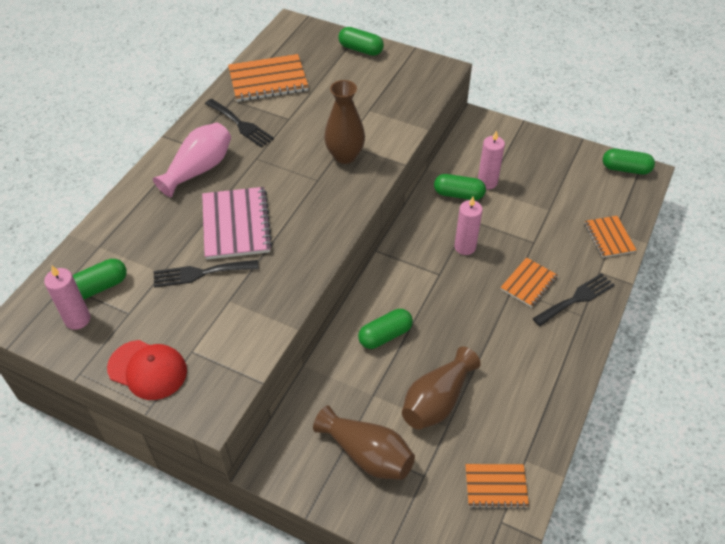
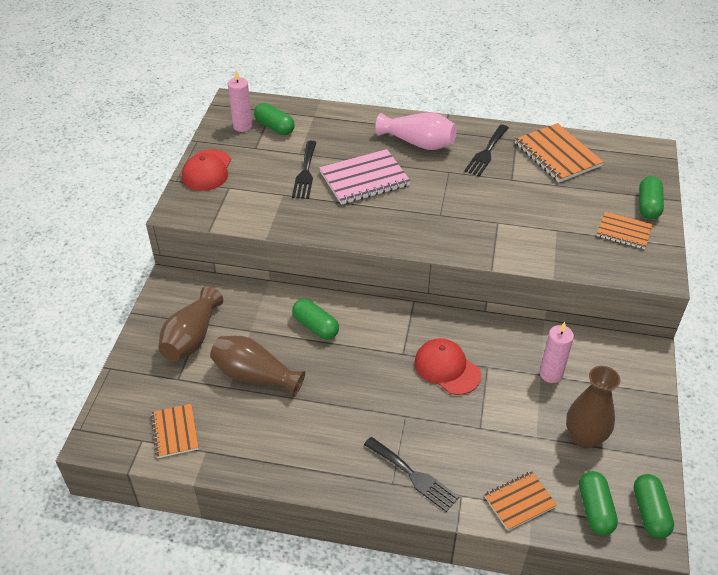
camera: 75 degrees right, 5 degrees down
(200, 273) = (305, 173): black fork -> black fork turned 150 degrees counterclockwise
(345, 156) = (481, 226): brown vase -> brown vase (584, 437)
(458, 194) = (519, 352): green capsule -> green capsule (595, 509)
(465, 247) = (447, 368): pink candle -> red cap
(528, 283) = (419, 429): orange notebook -> orange notebook (624, 231)

